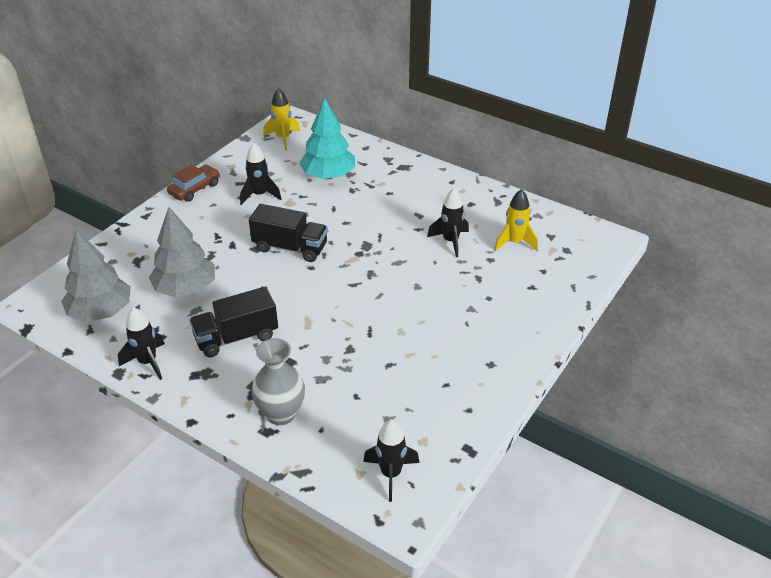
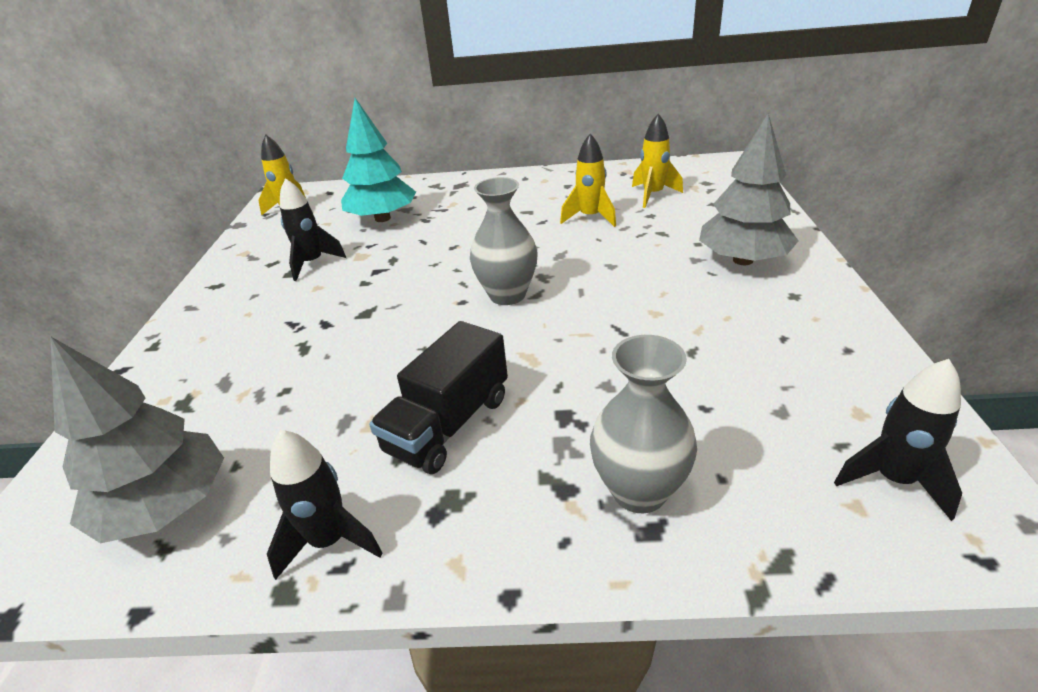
camera: 30 degrees left, 5 degrees down
(185, 288) = (300, 402): grey tree -> grey tree (742, 260)
(195, 189) = (210, 290): brown car -> none
(290, 247) = (411, 294): black truck -> none
(338, 276) = (507, 295): none -> grey vase
(450, 241) = (590, 217): black rocket -> yellow rocket

